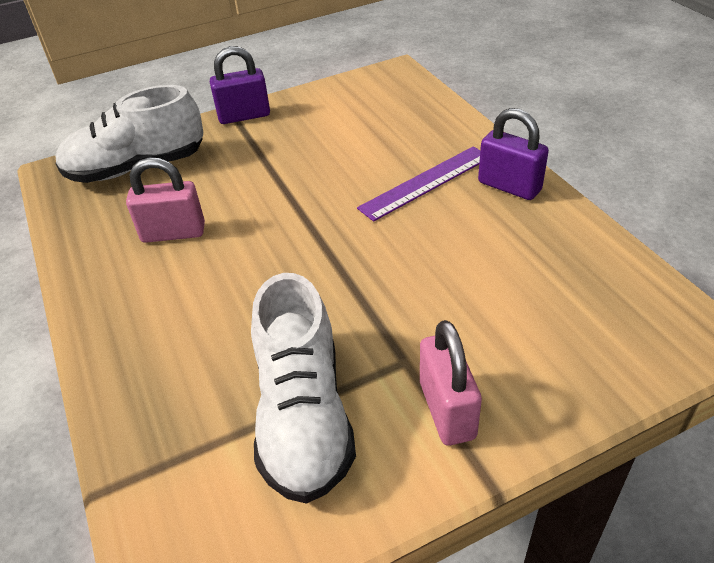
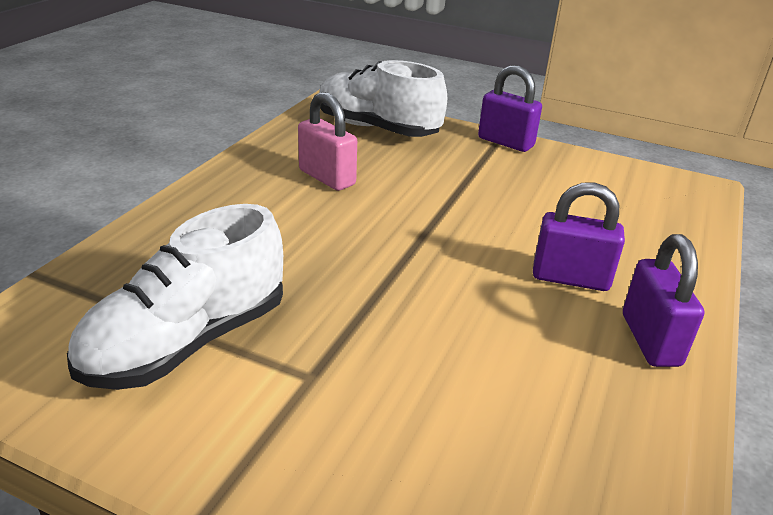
camera: 45 degrees right, 10 degrees down
(426, 182) = (570, 278): purple ruler -> purple padlock
(447, 410) = (271, 437): pink padlock -> none

